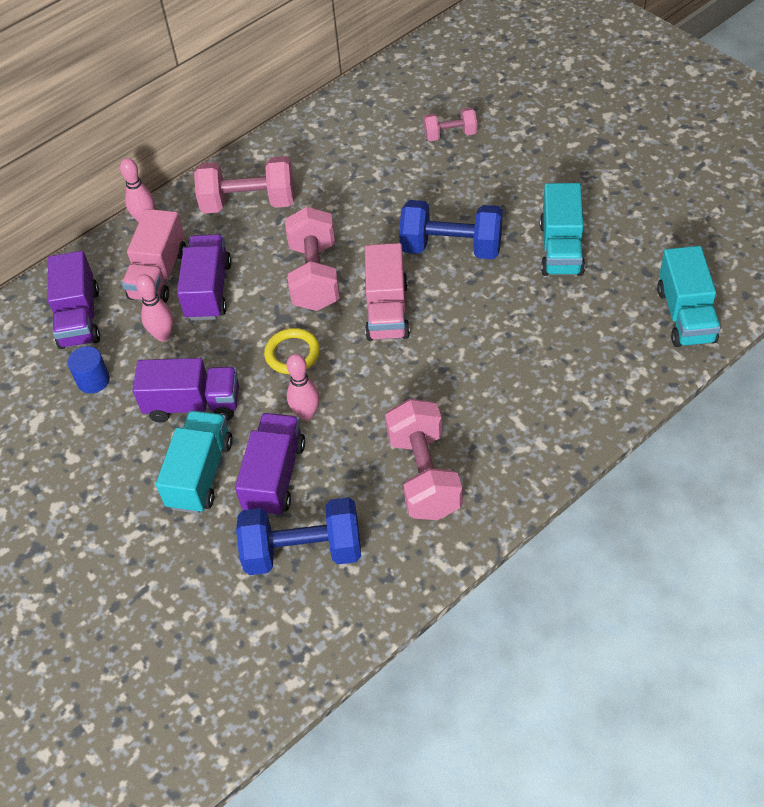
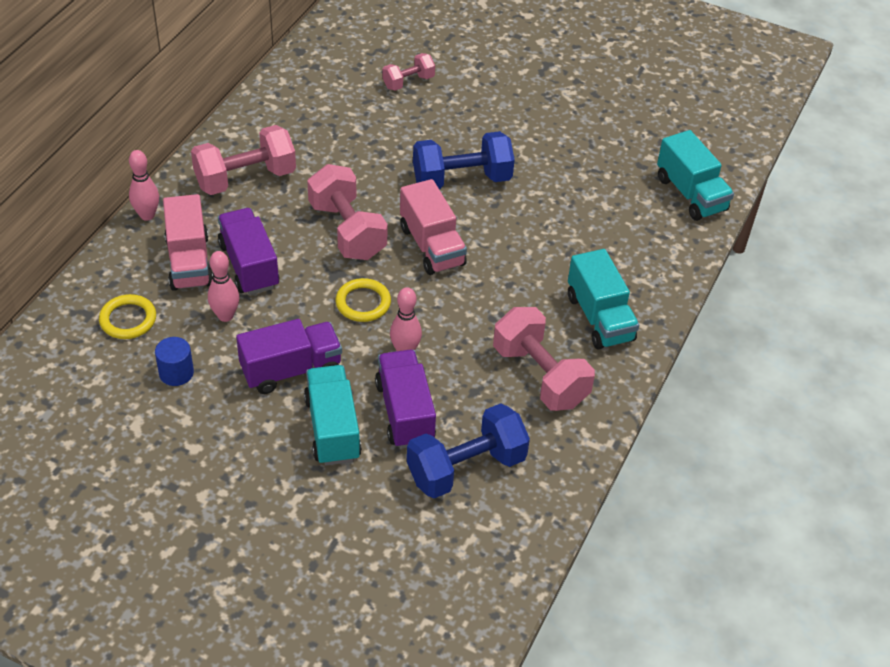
camera: 30 degrees left, 5 degrees down
(79, 318) = (128, 319): purple truck -> yellow ring
(561, 249) = (559, 161): turquoise truck -> turquoise truck (599, 318)

